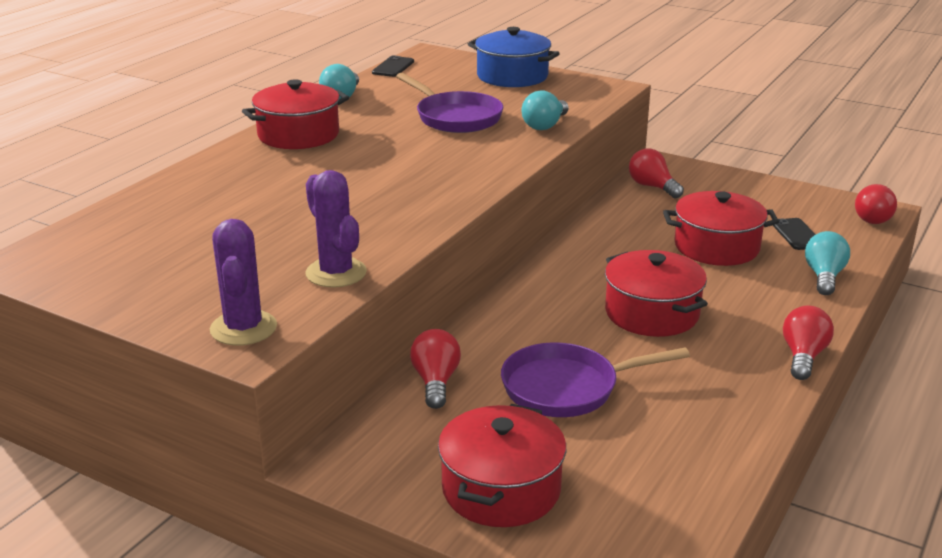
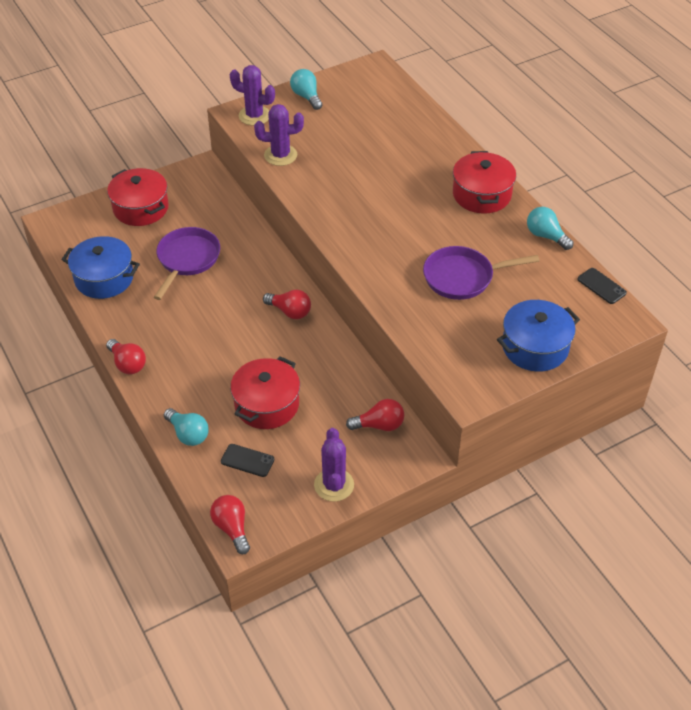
camera: 120 degrees right, 20 degrees up
(435, 382) = (232, 218): red light bulb -> red light bulb (290, 311)
(545, 125) = (414, 316): turquoise light bulb -> turquoise light bulb (306, 97)
(652, 313) = (220, 327): red pot -> none
(696, 450) = (104, 278): none -> blue pot
(751, 188) = (334, 485): none -> purple cactus

